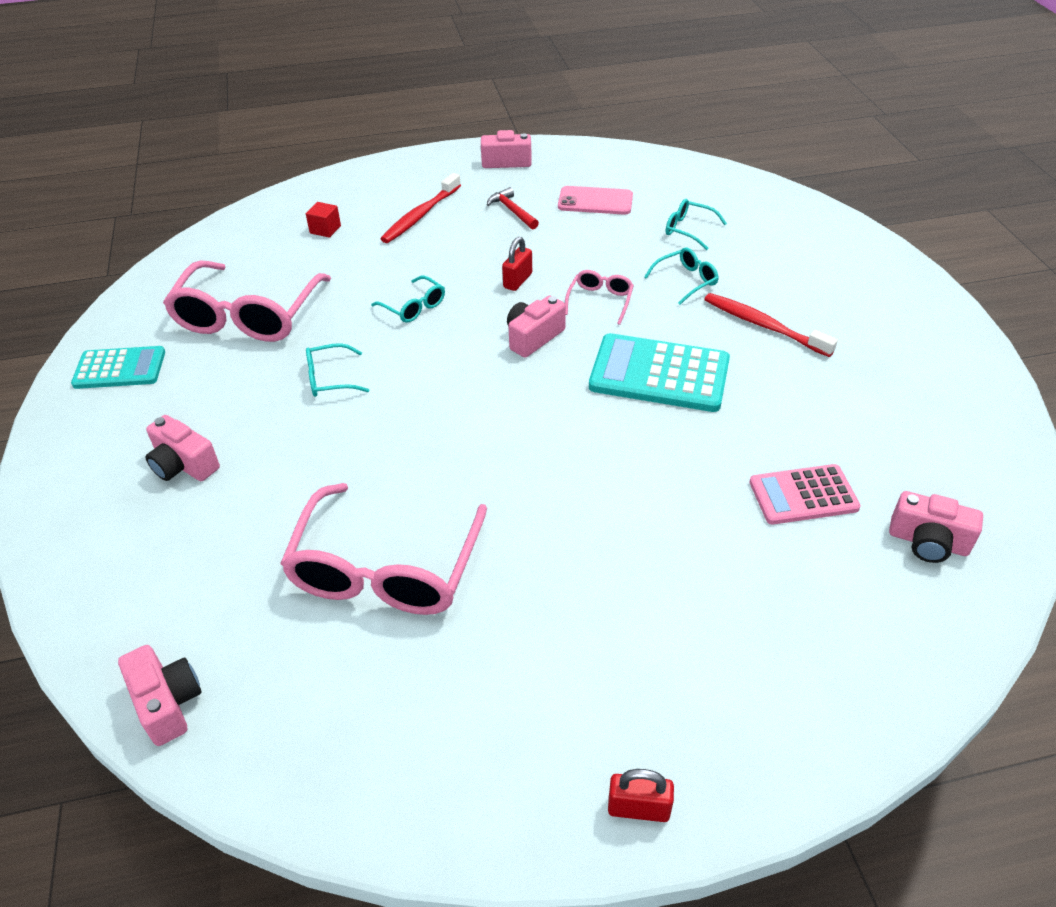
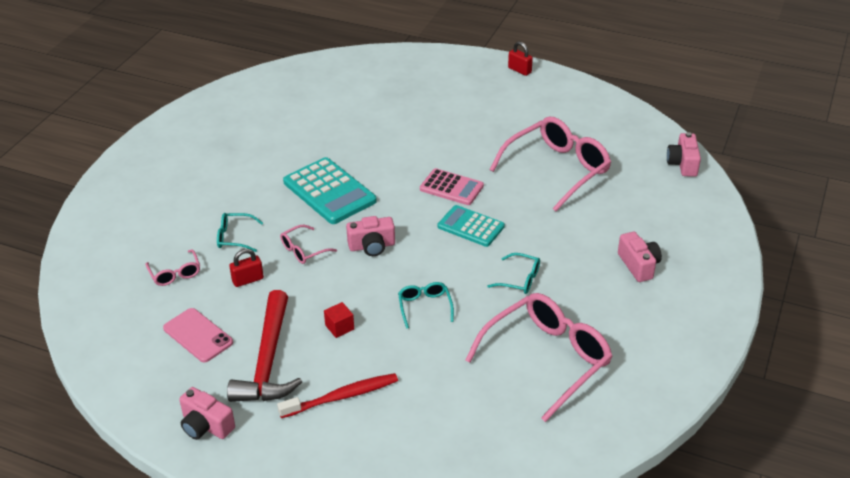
camera: 145 degrees left, 5 degrees down
(119, 369) = (660, 357): turquoise calculator -> turquoise calculator (471, 226)
(325, 229) = (431, 424): red cube -> red cube (339, 327)
(512, 211) = (268, 360): red hammer -> red hammer, size x2.09
(517, 280) = (336, 292): red padlock -> red padlock (248, 280)
(688, 229) = (175, 274): turquoise glasses -> pink glasses
(763, 325) = (236, 189): red toothbrush -> none
(803, 495) = (340, 115): pink calculator -> pink calculator (451, 188)
(928, 542) = (317, 82): pink camera -> none

